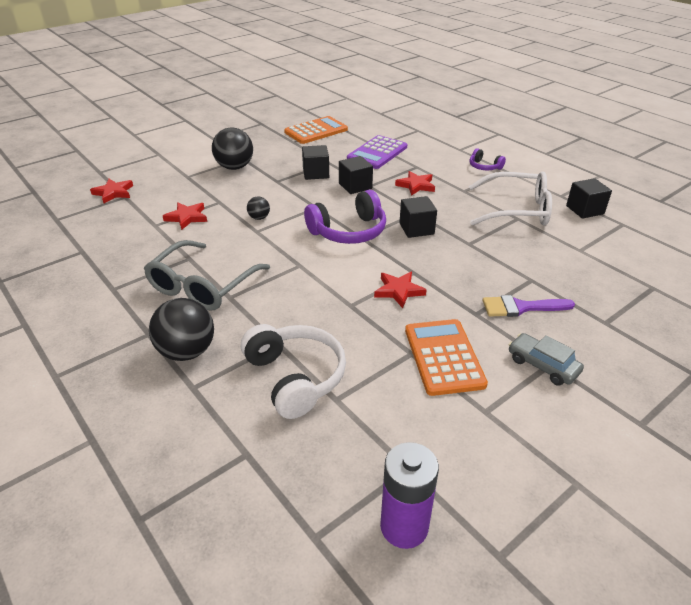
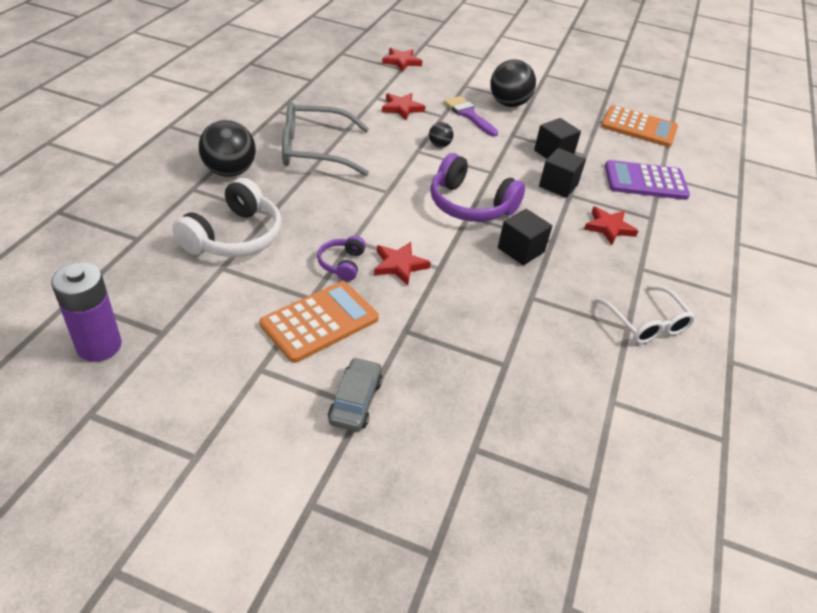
camera: 55 degrees right, 5 degrees up
(484, 167) = (719, 273): purple headphones -> purple headphones (342, 264)
(516, 210) = (646, 323): white glasses -> white glasses, size x0.66
(521, 307) = (444, 365): purple brush -> purple brush (468, 115)
(585, 210) = (719, 392): black cube -> none

